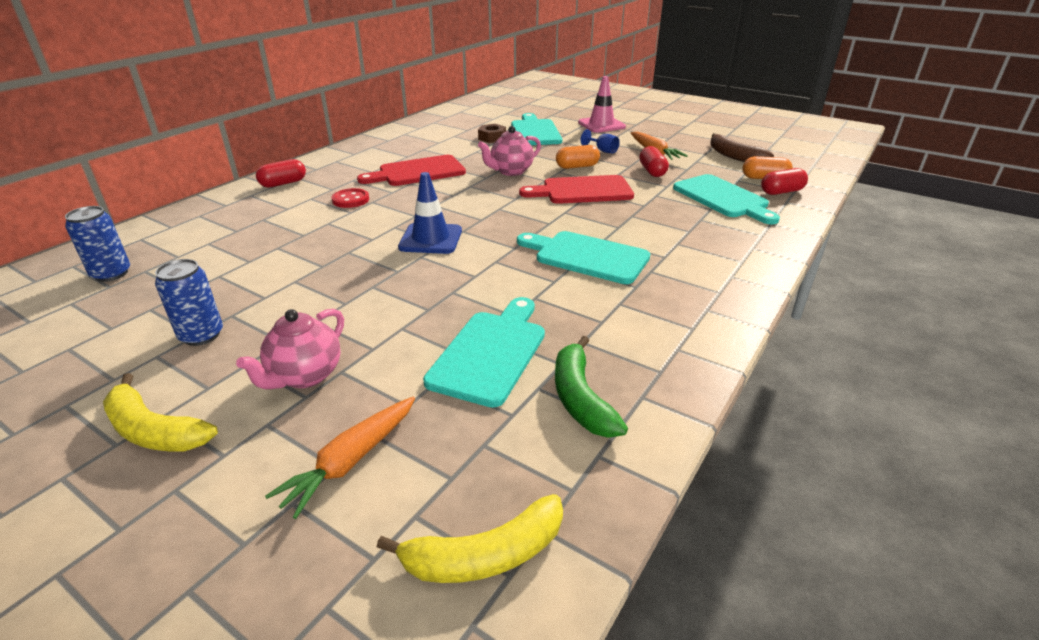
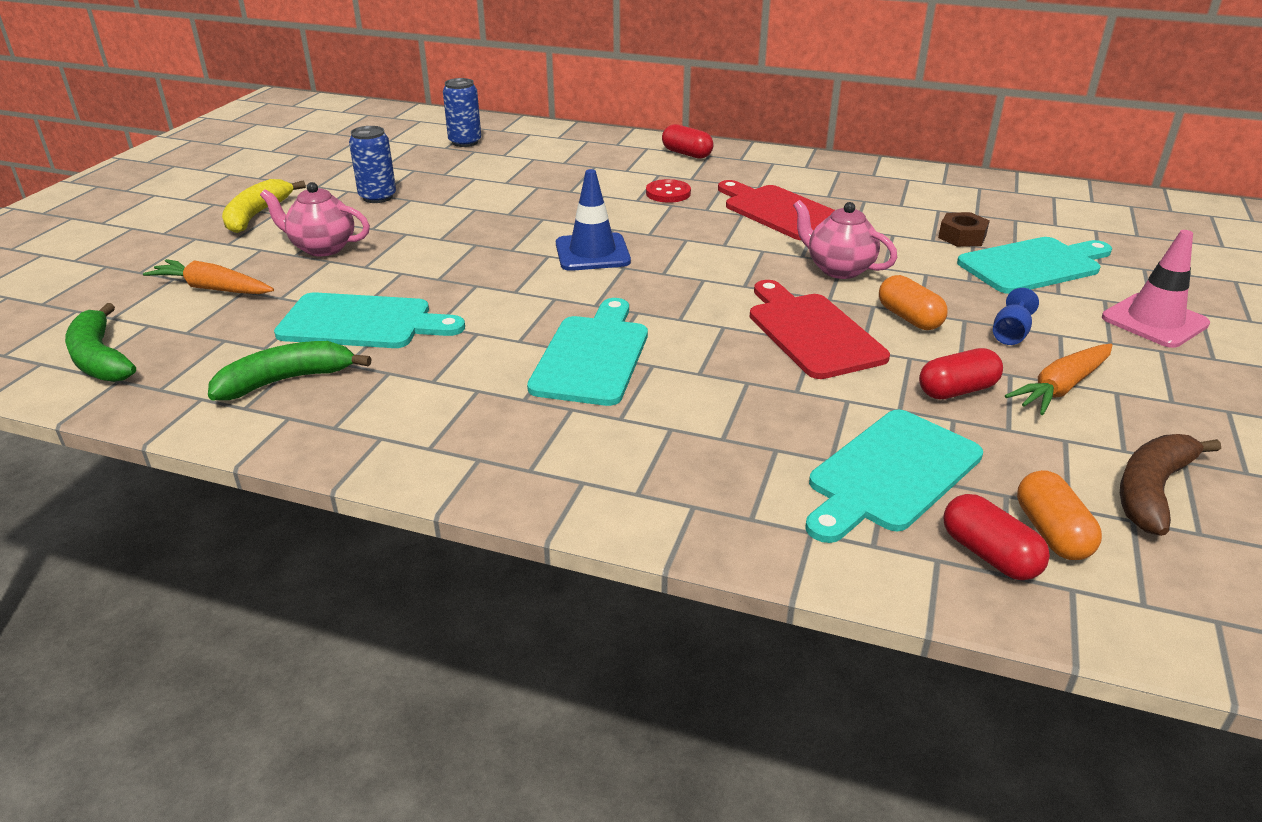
camera: 75 degrees right, 0 degrees up
(485, 555) = (100, 358): yellow banana -> green banana

